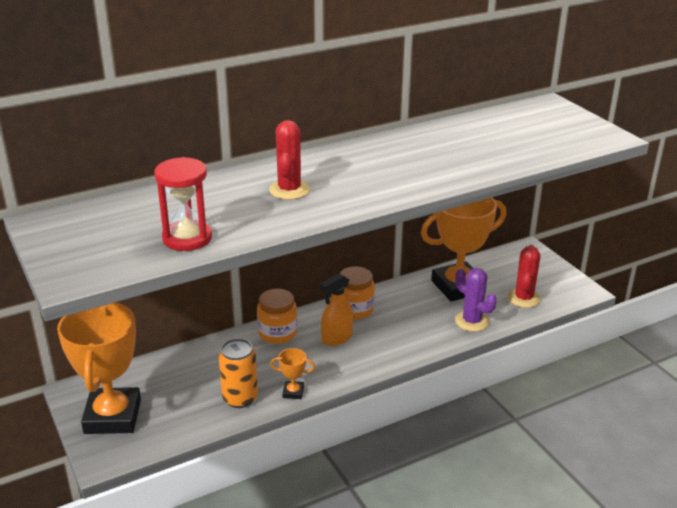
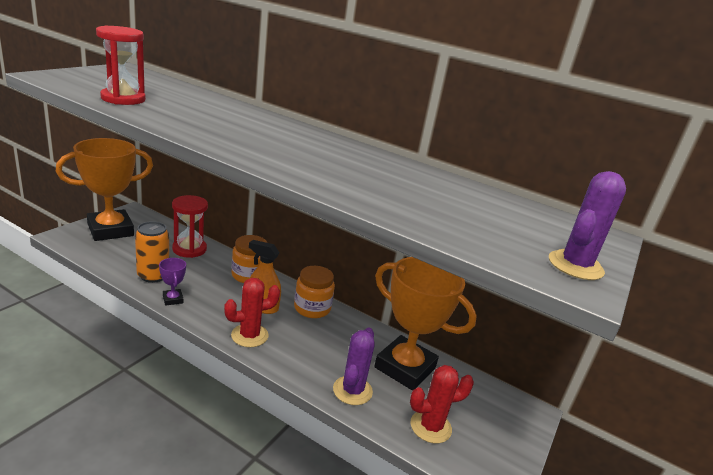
camera: 55 degrees right, 5 degrees down
(199, 362) = (189, 249): none -> red hourglass
(289, 190) = (233, 124): red cactus -> red cactus (249, 335)
(293, 392) = (173, 299): orange trophy -> purple trophy
(588, 129) = (575, 265): none -> purple cactus

